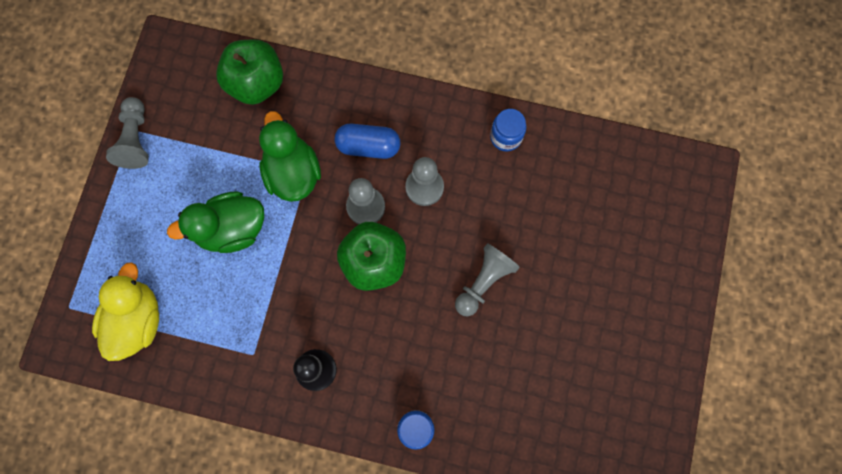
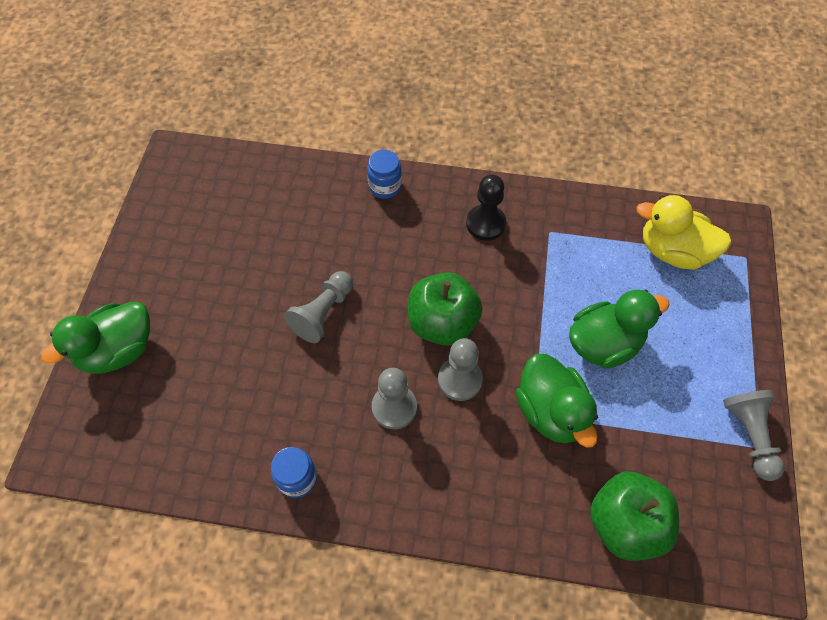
camera: 175 degrees right, 15 degrees down
(137, 320) = (673, 251): yellow duck -> yellow duck turned 105 degrees clockwise
(368, 146) = (466, 451): blue capsule -> none
(669, 260) = (118, 350): none -> green duck

